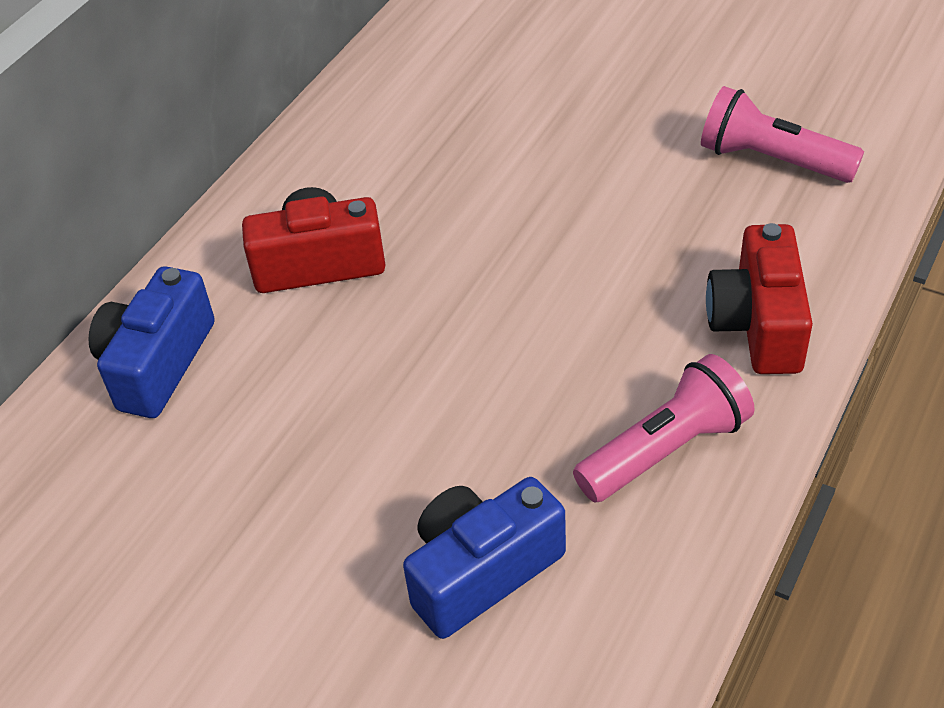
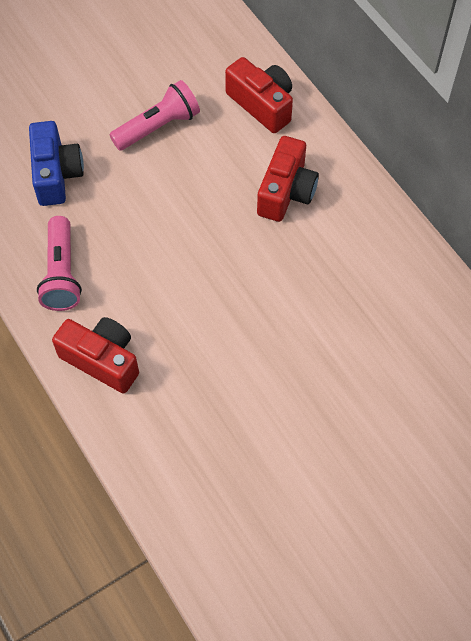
camera: 115 degrees right, 15 degrees up
(157, 364) = (262, 104): blue camera -> red camera
(771, 160) = (214, 452): pink flashlight -> pink flashlight (158, 127)

